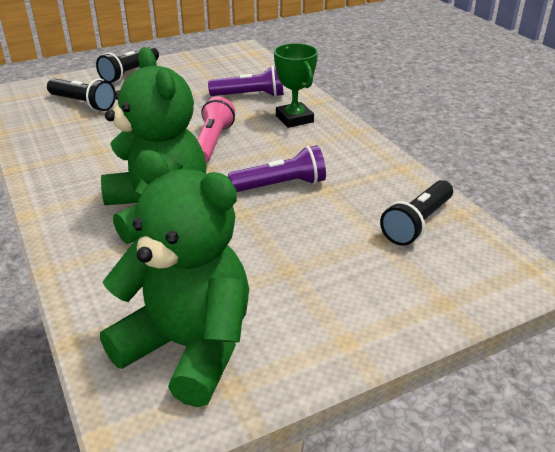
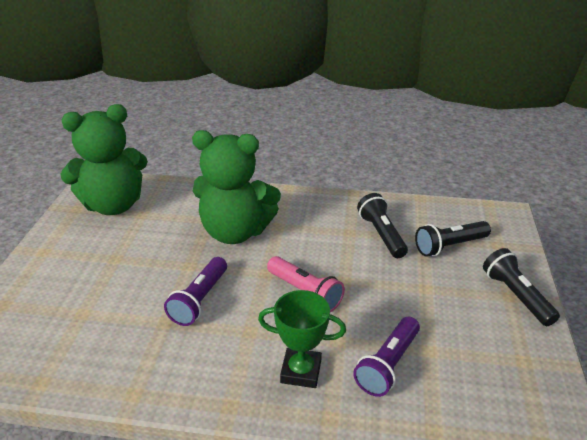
camera: 125 degrees right, 0 degrees up
(417, 223) = (66, 346): black flashlight -> black flashlight (381, 234)

